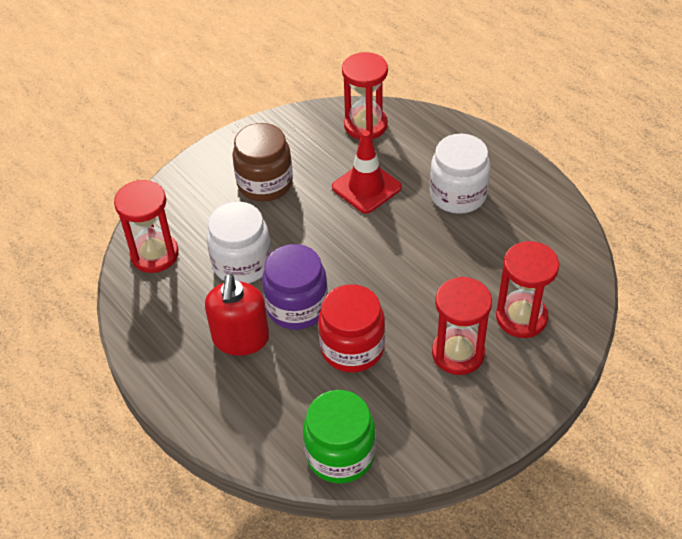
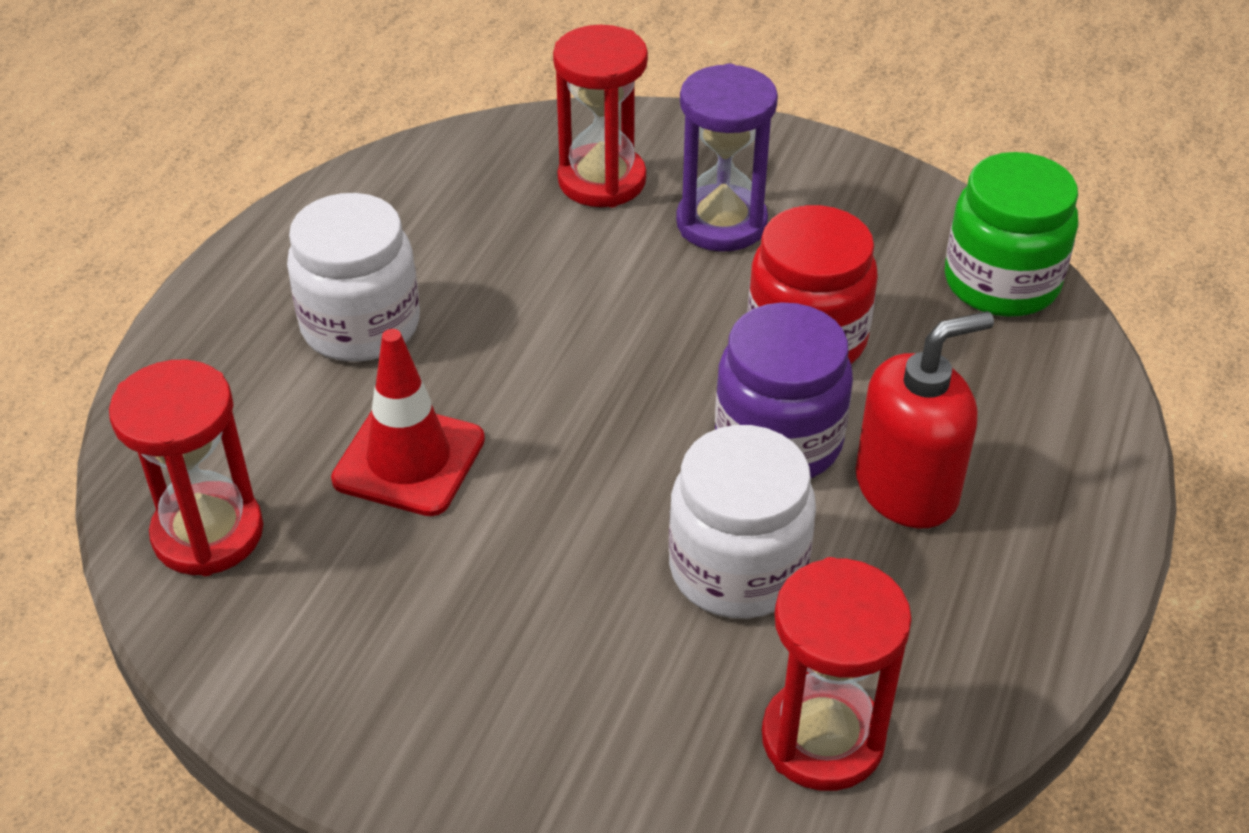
camera: 120 degrees left, 5 degrees down
(265, 183) = (489, 636): brown jar -> none
(458, 353) = (721, 223): red hourglass -> purple hourglass

